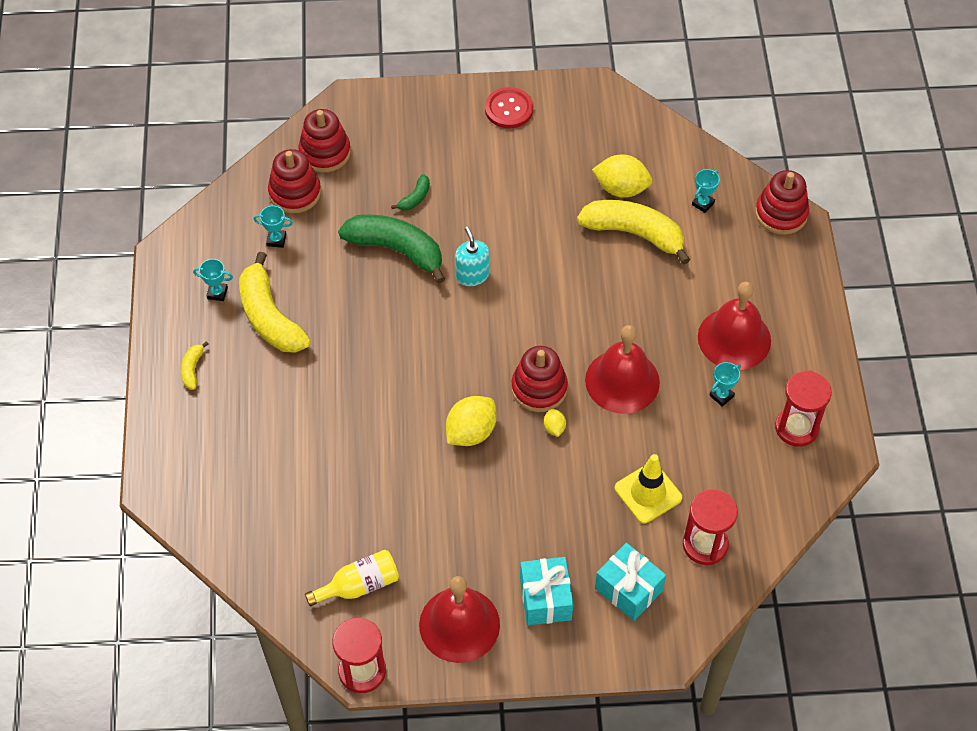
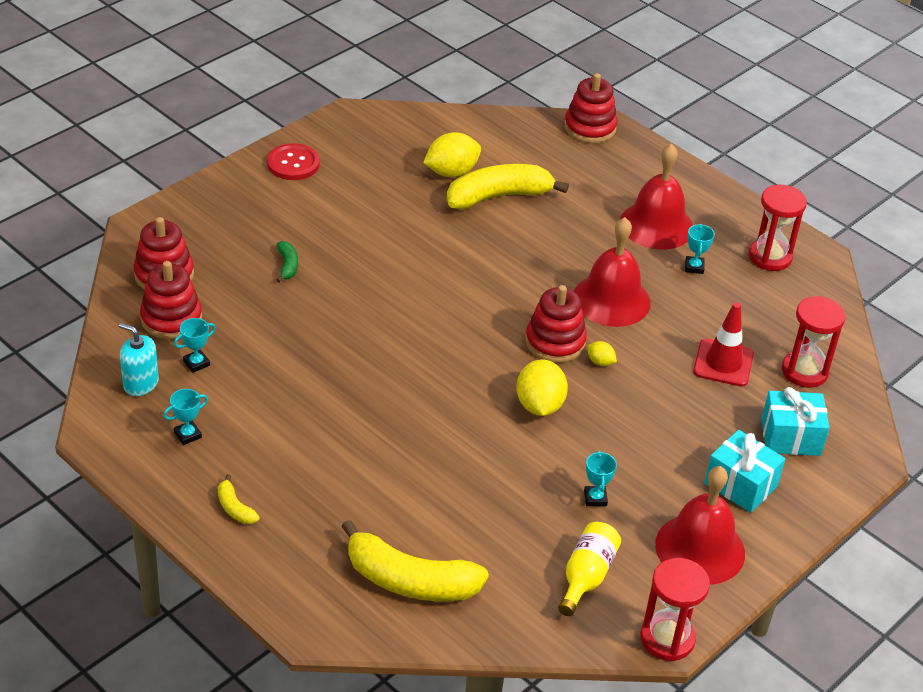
camera: 45 degrees left, 15 degrees down
(270, 317) = (261, 424): yellow banana -> yellow banana (410, 580)
(396, 250) = (317, 311): green banana -> none
(472, 275) = (404, 294): turquoise soap dispenser -> turquoise soap dispenser (140, 383)
(648, 493) = (723, 363): yellow traffic cone -> red traffic cone
(703, 203) = (525, 150): turquoise trophy -> turquoise trophy (595, 498)

